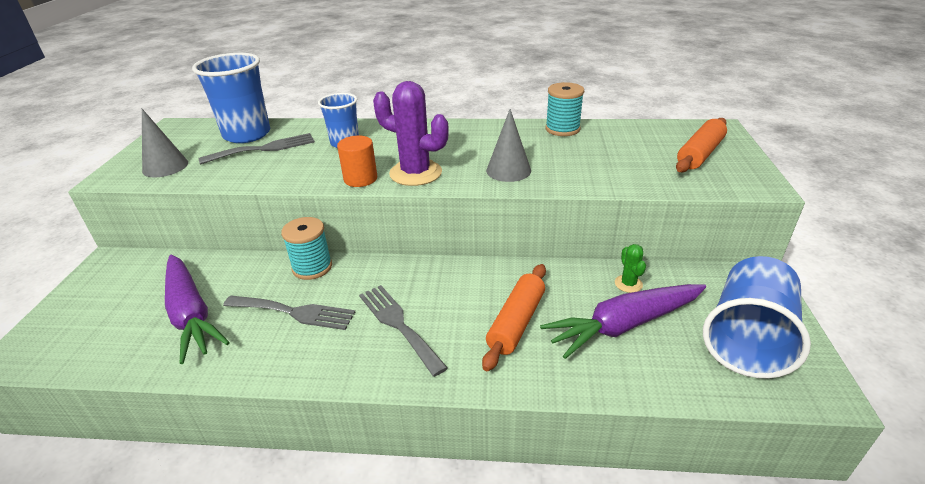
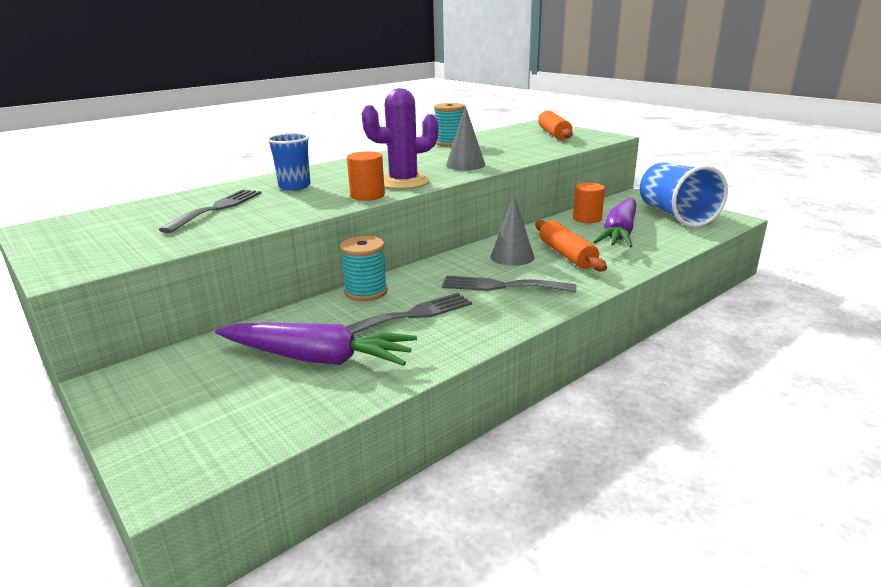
camera: 45 degrees left, 10 degrees down
(165, 166) = (125, 246): grey cone -> grey cone (512, 256)
(247, 134) = (166, 208): blue cup -> none
(628, 284) = (587, 219): green cactus -> orange cylinder

